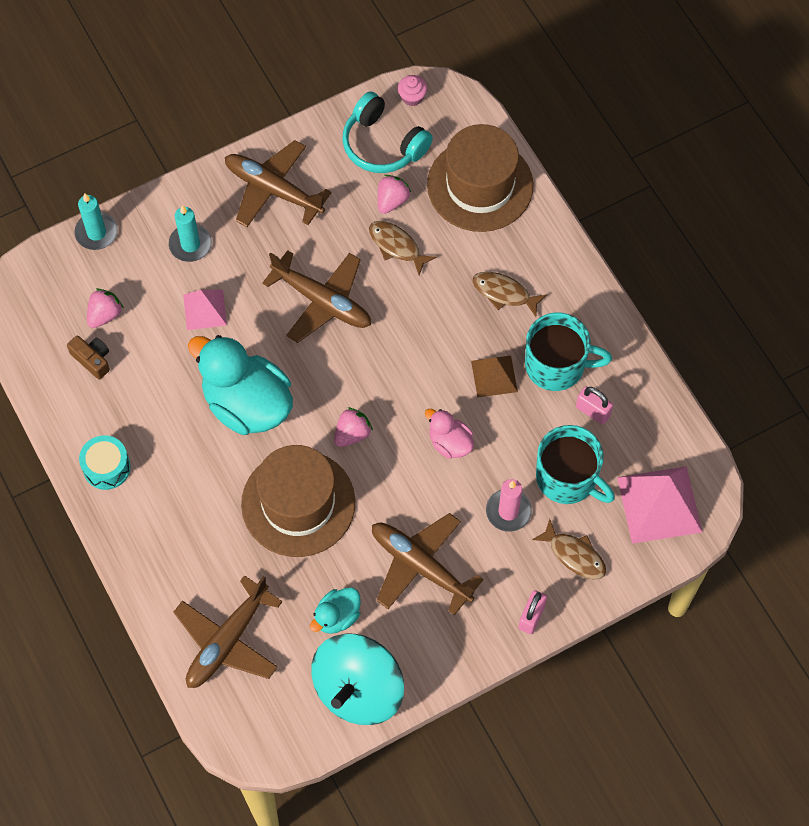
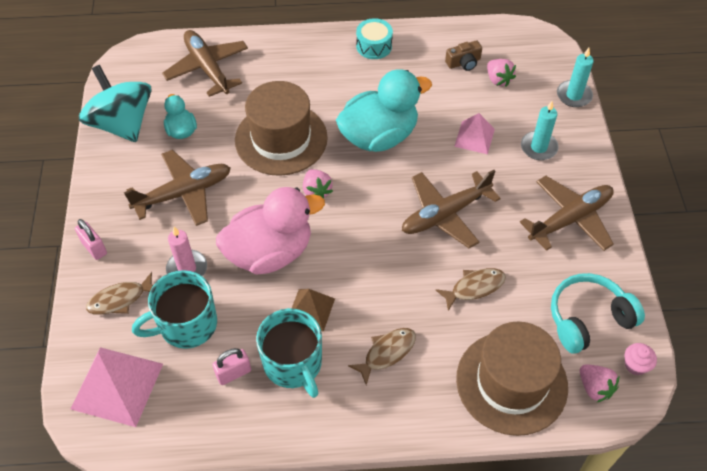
camera: 115 degrees right, 10 degrees down
(392, 201) = (523, 302): pink strawberry -> pink strawberry (595, 388)
(450, 443) = (270, 252): pink duck -> pink duck, size x2.03
(557, 365) = (293, 364): turquoise mug -> turquoise mug turned 60 degrees counterclockwise

